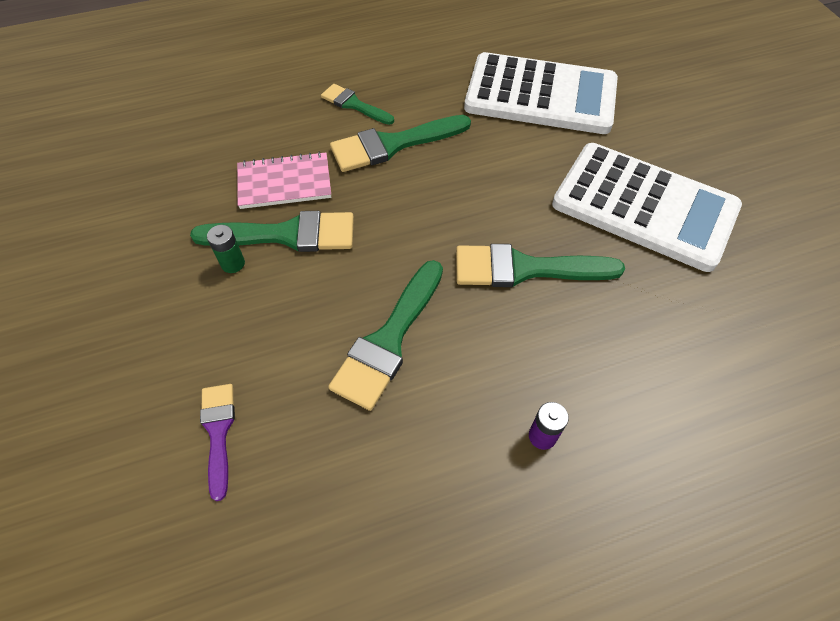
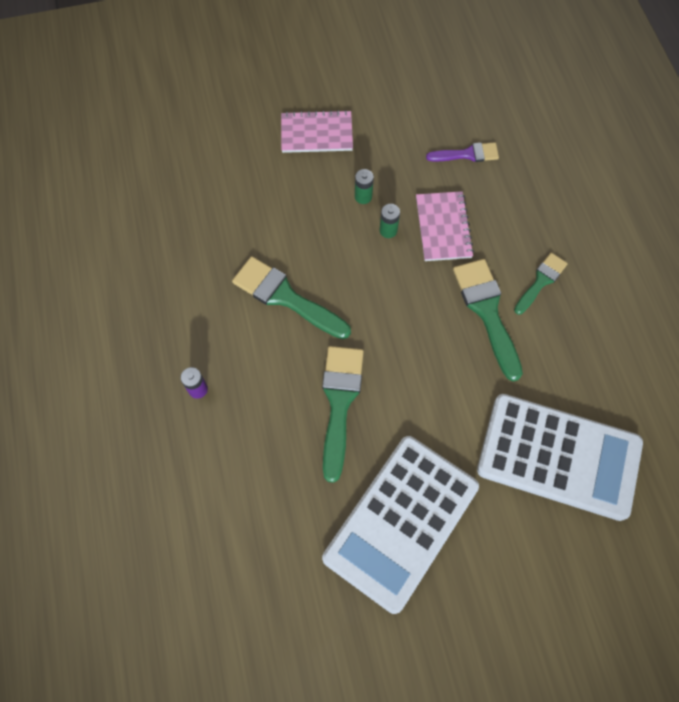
camera: 95 degrees right, 10 degrees up
(115, 327) = (316, 133): none -> pink notebook
(218, 432) = (233, 197): purple brush -> purple brush (467, 154)
(286, 234) = (388, 230): green brush -> green battery
(540, 95) = (558, 456): white calculator -> white calculator turned 90 degrees counterclockwise

